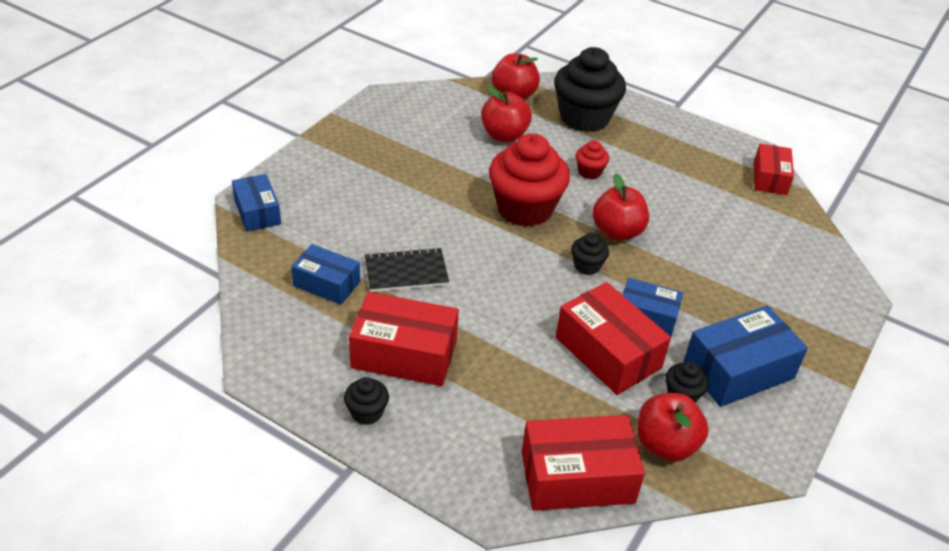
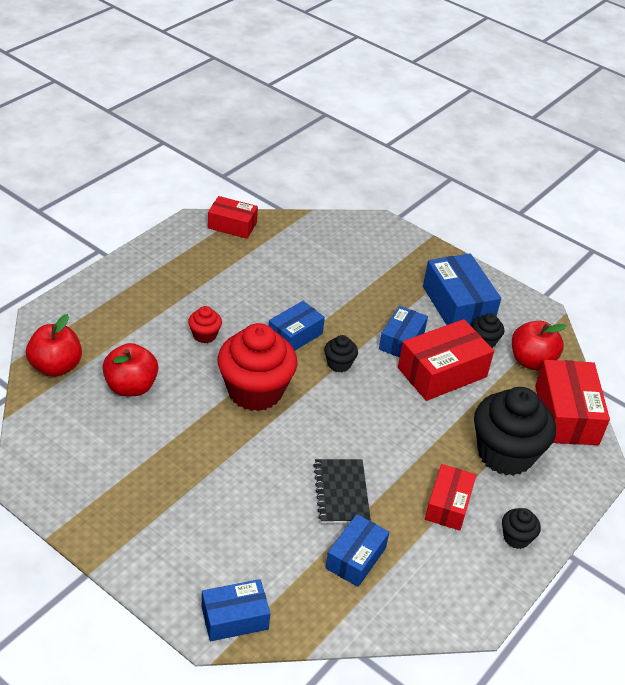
camera: 85 degrees left, 0 degrees up
(404, 354) = (448, 505): red box -> red box, size x0.63
(584, 118) = (113, 320): black cupcake -> black cupcake (505, 454)
(617, 232) = (295, 335): red apple -> blue box

